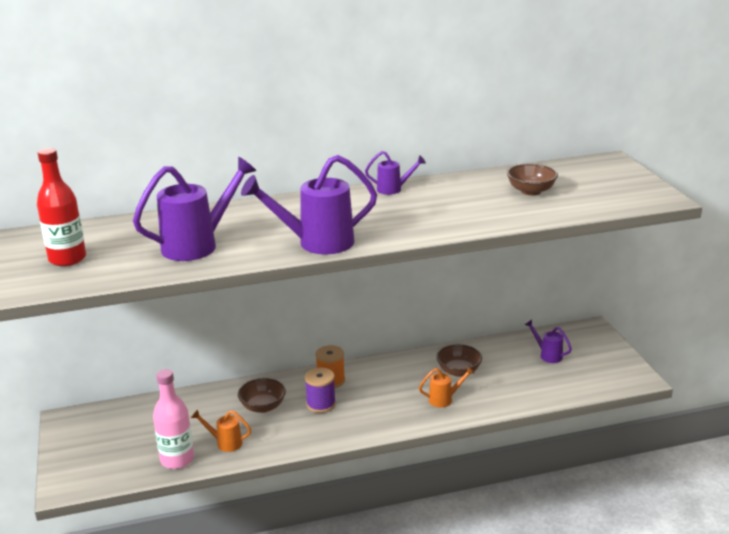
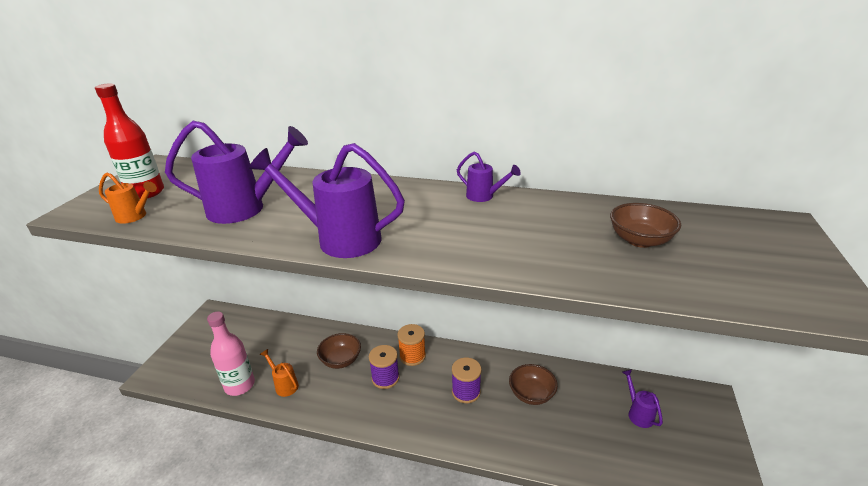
camera: 30 degrees right, 5 degrees up
(403, 388) = (466, 392): none -> purple spool
(444, 399) = (495, 423): orange watering can -> orange watering can (135, 217)

